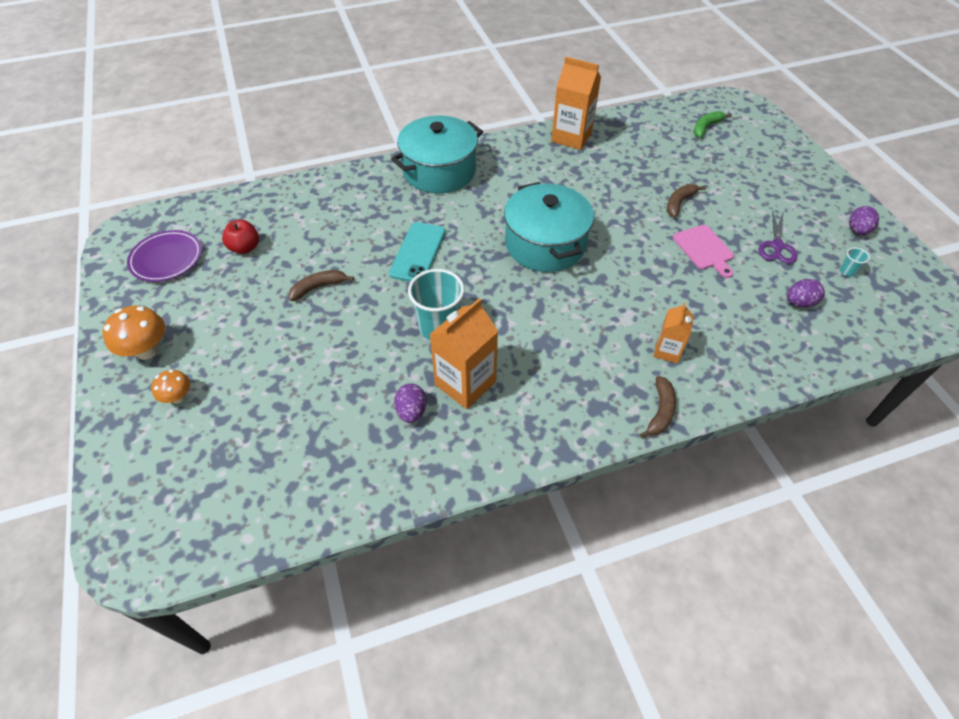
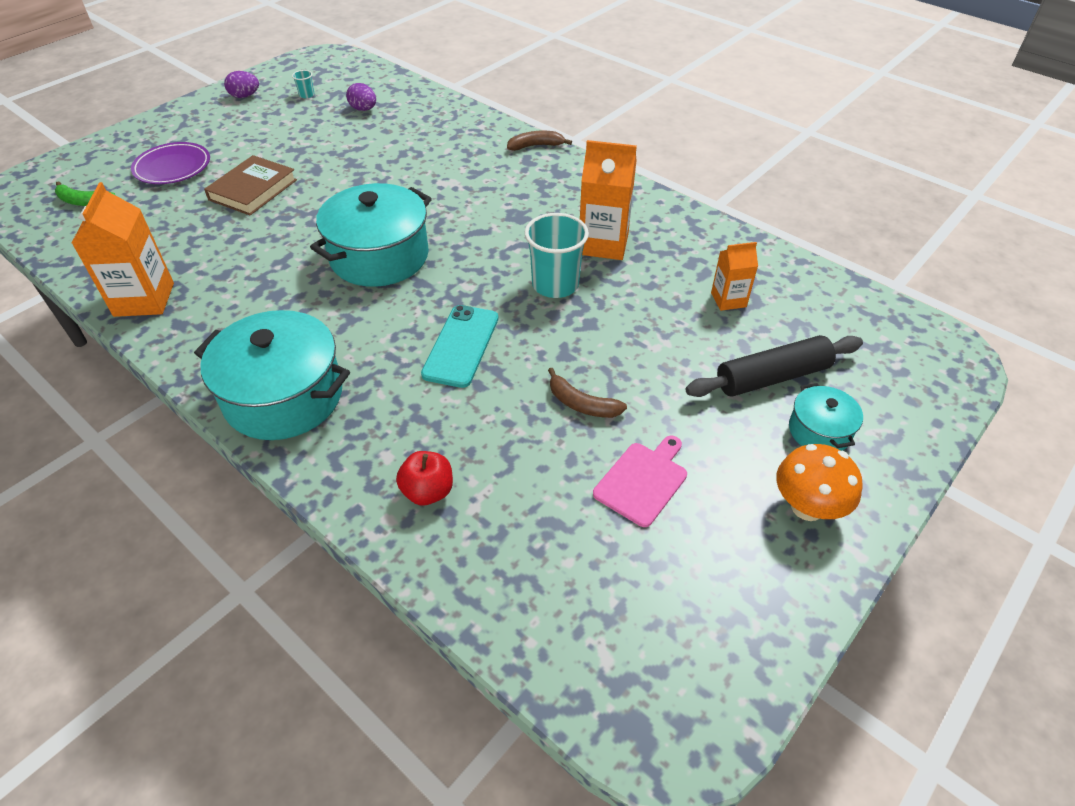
camera: 120 degrees left, 5 degrees down
(167, 259) = (673, 613): purple plate -> purple plate (173, 167)
(178, 397) = (819, 431): orange mushroom -> turquoise pot
(240, 403) = (772, 377): none -> black rolling pin
(245, 248) = (579, 526): red apple -> red apple (428, 491)
(411, 411) = (661, 262): purple egg -> none
(418, 252) = (461, 346): turquoise phone -> turquoise phone turned 60 degrees counterclockwise
(667, 351) = (470, 155): orange carton -> orange carton (728, 300)
(679, 203) = (253, 190): brown banana -> brown book
(704, 249) = (322, 162): pink cutting board -> pink cutting board (643, 481)
(777, 246) = (292, 128): purple scissors -> none

